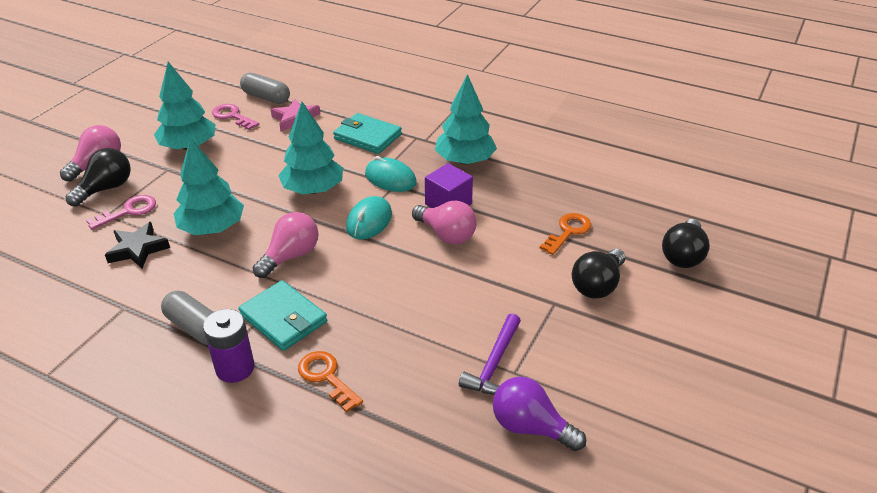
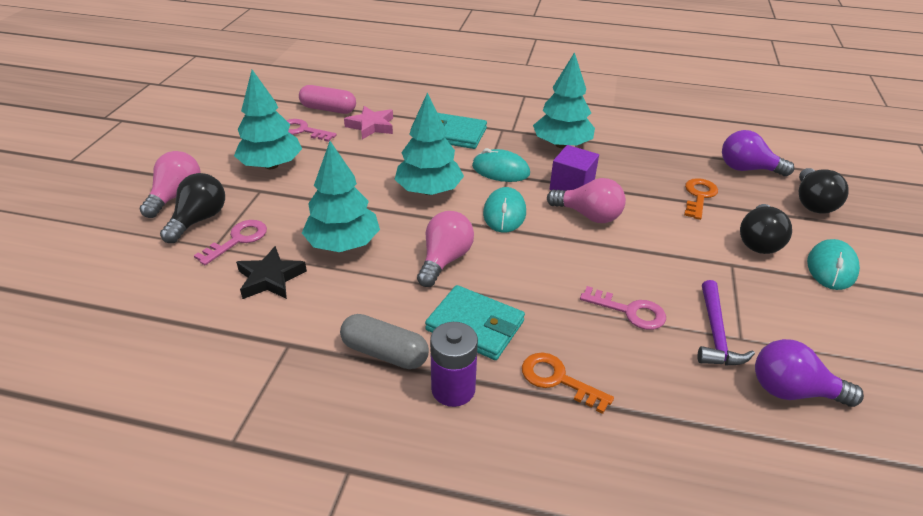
camera: 15 degrees left, 0 degrees up
(266, 97) = (328, 109): grey capsule -> pink capsule
(427, 330) = (630, 311): none -> pink key
(638, 210) = (747, 169): none -> purple light bulb
(654, 322) = (831, 267): none -> turquoise mouse

